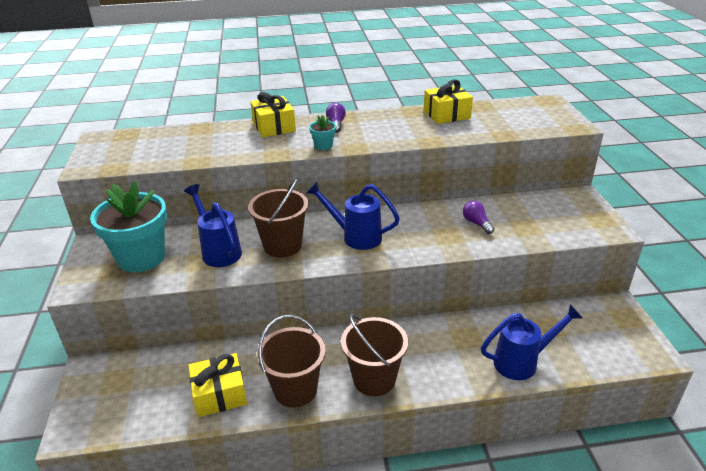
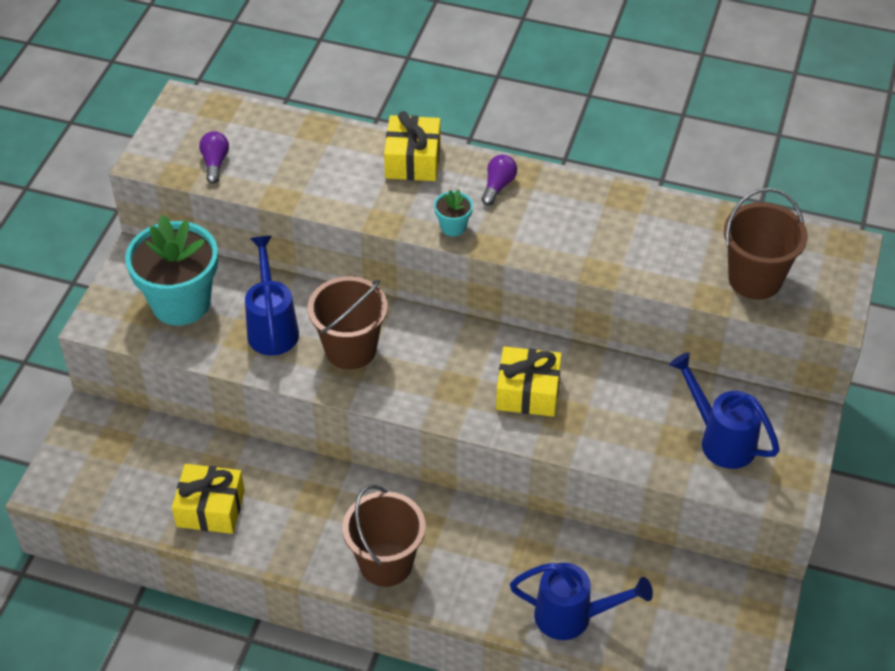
camera: 25 degrees right, 15 degrees up
(295, 390) = (292, 538): brown bucket -> brown bucket (755, 279)
(355, 236) = (447, 370): blue watering can -> blue watering can (720, 439)
(446, 114) = (667, 222): yellow gift -> yellow gift (528, 392)
(476, 223) = (617, 410): purple light bulb -> purple light bulb (215, 163)

